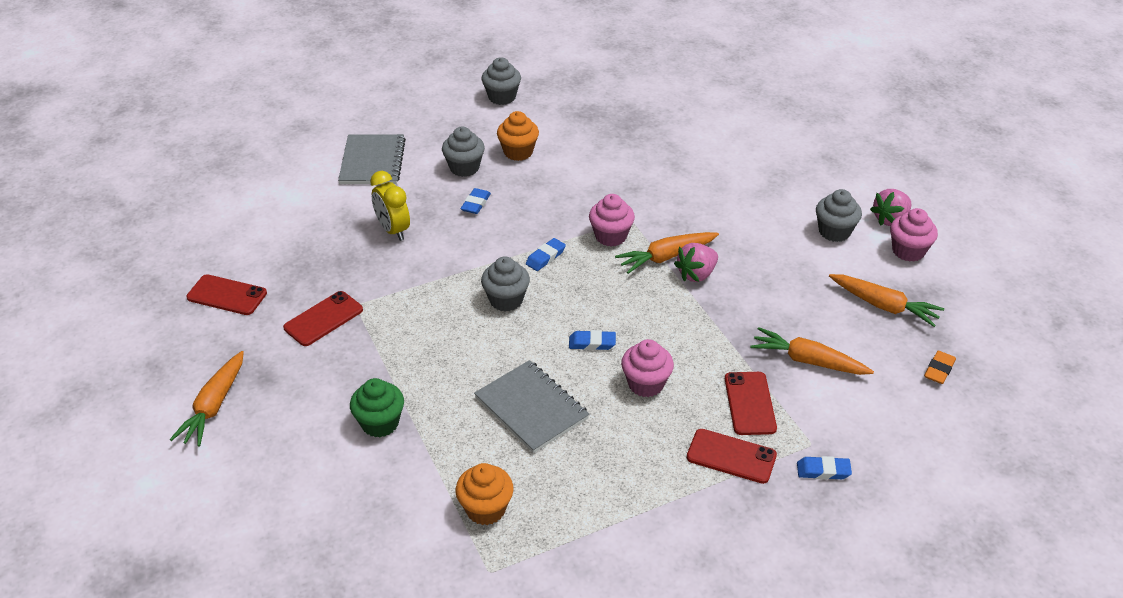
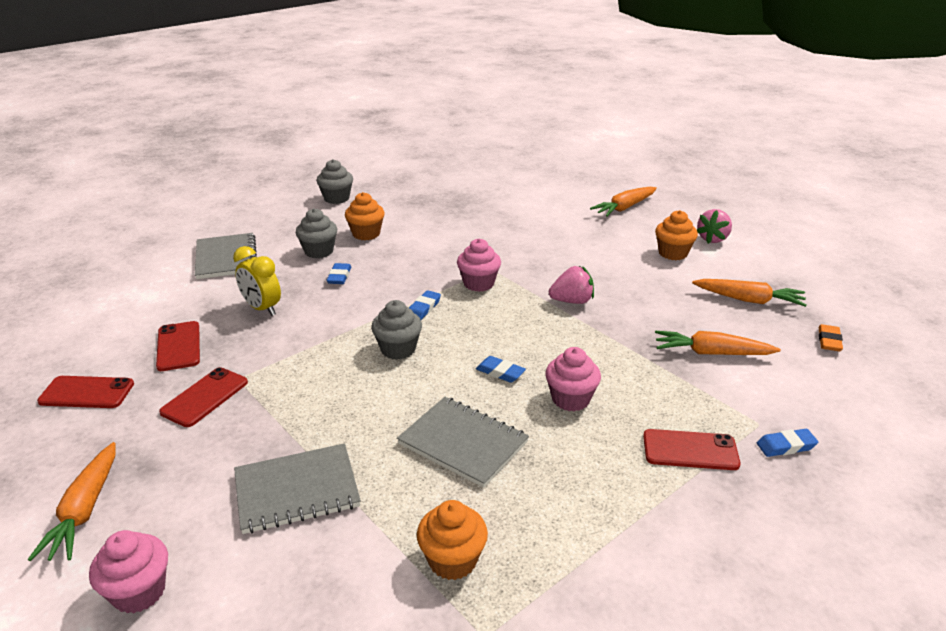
camera: 15 degrees left, 10 degrees down
(380, 423) = (297, 490): green cupcake -> grey notebook
(592, 343) = (500, 372): blue eraser -> blue eraser turned 45 degrees clockwise
(666, 257) = (537, 292): orange carrot -> orange carrot (624, 208)
(696, 274) = (572, 301): pink strawberry -> pink strawberry turned 135 degrees counterclockwise
(750, 403) = (680, 398): red phone -> red phone (179, 346)
(834, 231) = (673, 253): grey cupcake -> orange cupcake
(908, 251) = (742, 258): pink cupcake -> pink cupcake (139, 592)

